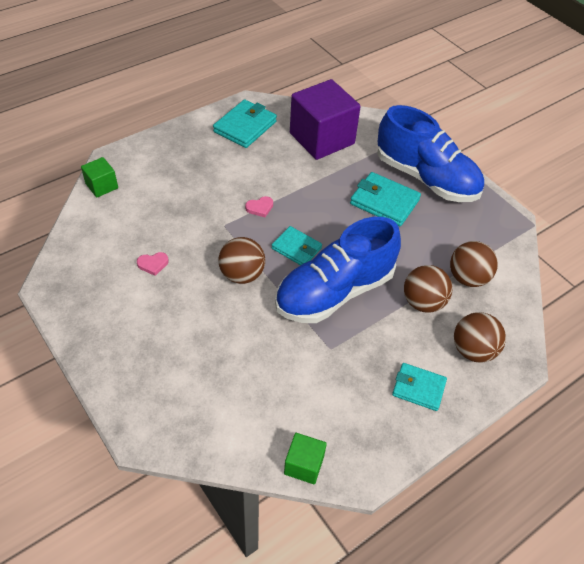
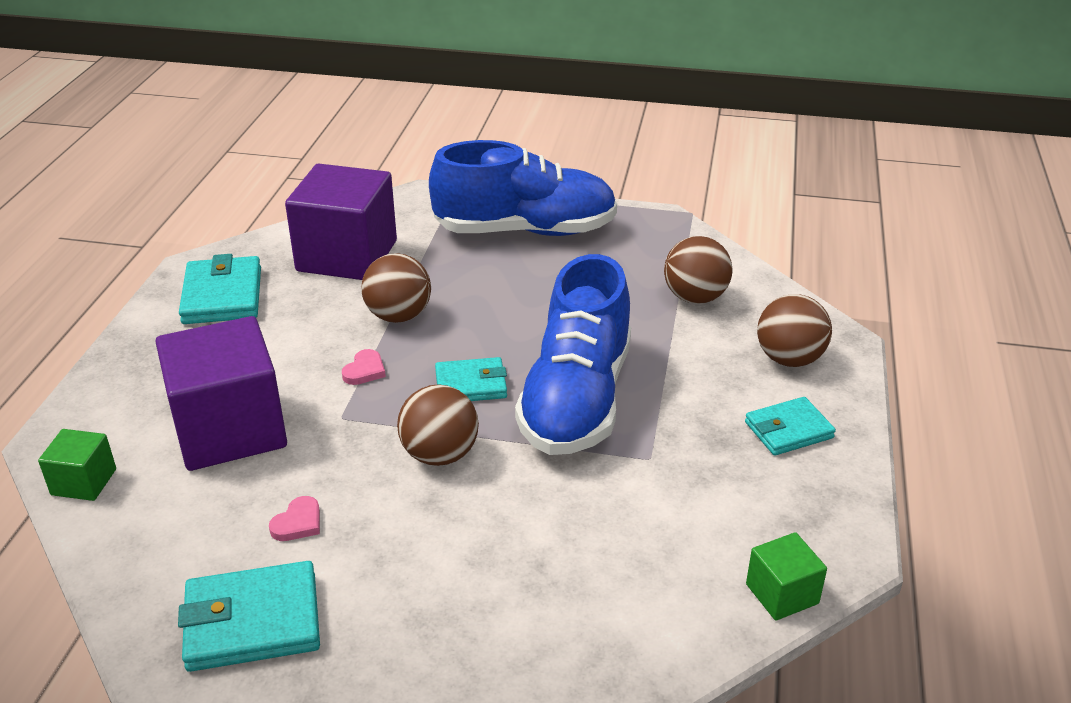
camera: 40 degrees left, 15 degrees down
(176, 199) = (230, 430): none -> purple cube
(384, 202) = (510, 278): turquoise wallet -> turquoise wallet (252, 622)
(423, 302) = (683, 348): brown ball -> brown ball (398, 316)

